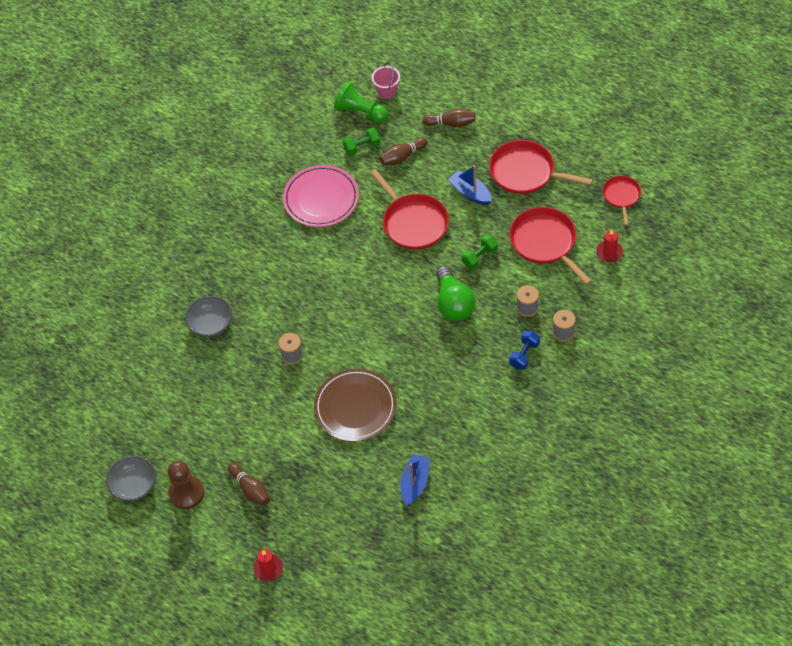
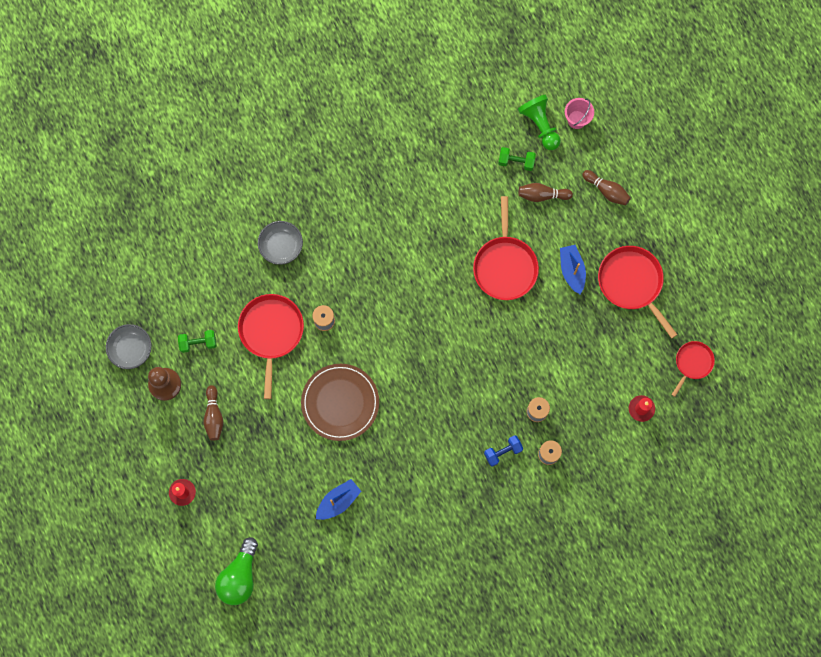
camera: 30 degrees right, 20 degrees up
(321, 198) = (448, 189): pink plate -> none
(453, 303) = (482, 365): green light bulb -> green light bulb (239, 576)
(479, 257) = (534, 337): green dumbbell -> green dumbbell (198, 343)
(545, 242) = (597, 362): red pan -> red pan (271, 332)

